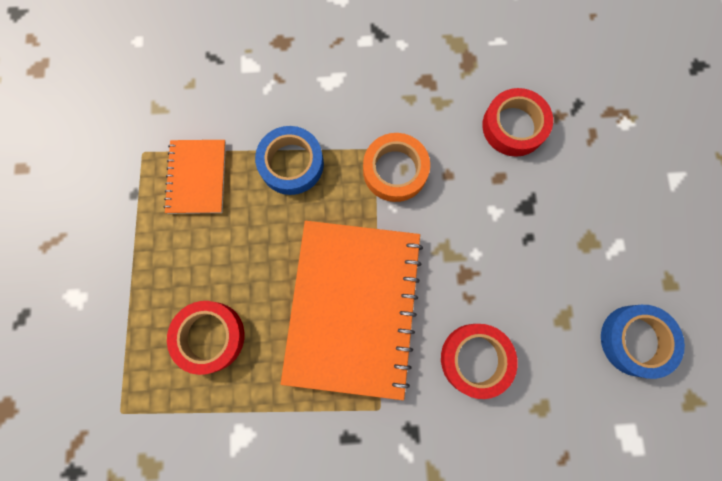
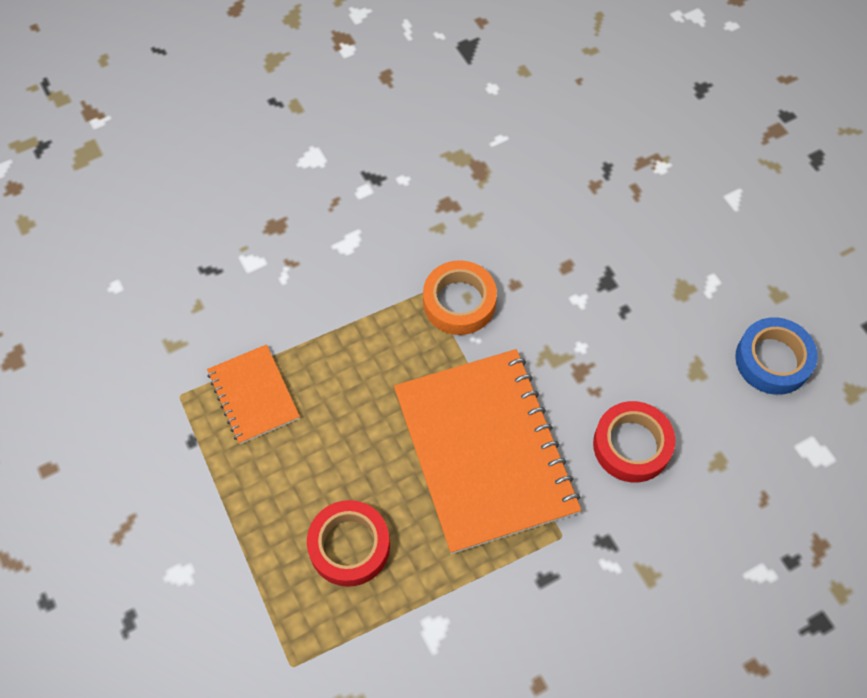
camera: 25 degrees left, 15 degrees down
(291, 164) = (348, 340): blue tape -> none
(514, 126) = (556, 212): red tape -> none

